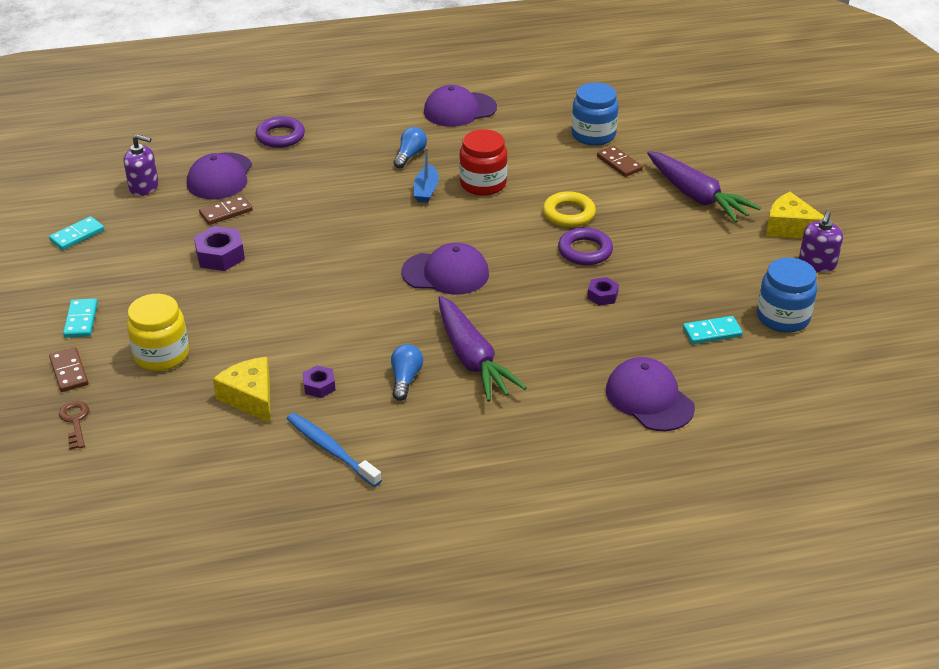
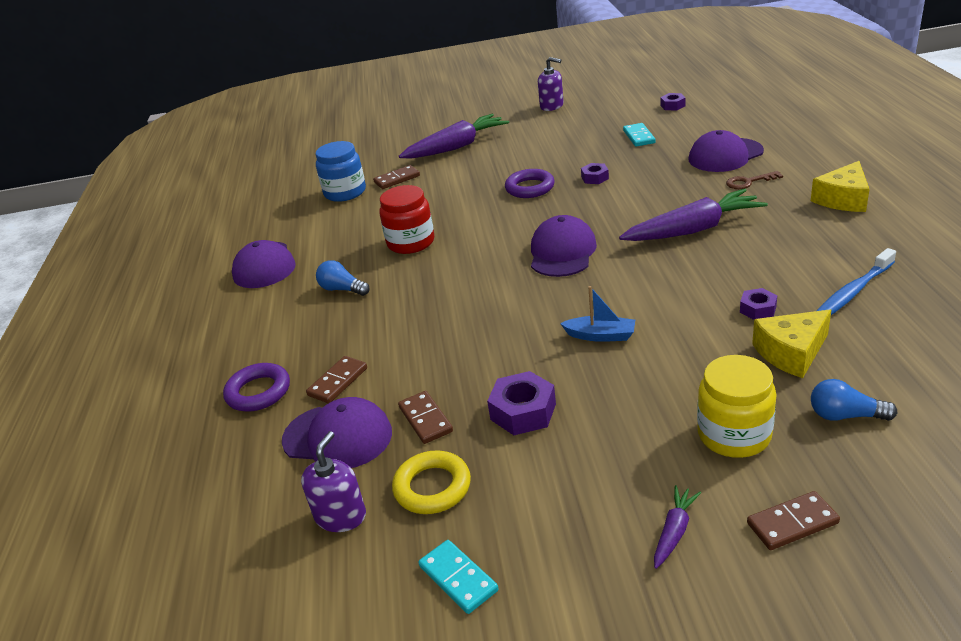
camera: 80 degrees left, 5 degrees down
(75, 421) = (892, 497): brown key -> brown key (749, 182)
(81, 320) = (674, 531): turquoise domino -> purple carrot
(282, 169) = (338, 382): none -> brown domino
(405, 379) = (732, 261): blue light bulb -> blue light bulb (845, 415)
(426, 190) = (414, 274): blue boat -> blue boat (600, 335)
(568, 214) = (471, 198): yellow ring -> yellow ring (432, 487)
(783, 317) = (617, 115): blue jar -> none
(790, 227) = (505, 115): yellow cheese -> yellow cheese (843, 199)
(812, 366) = (672, 106): none -> purple nut

